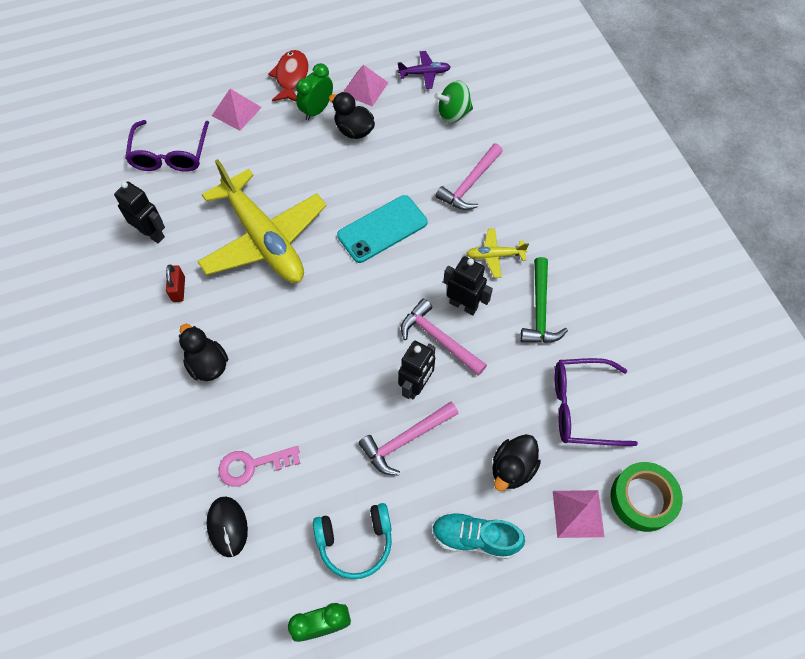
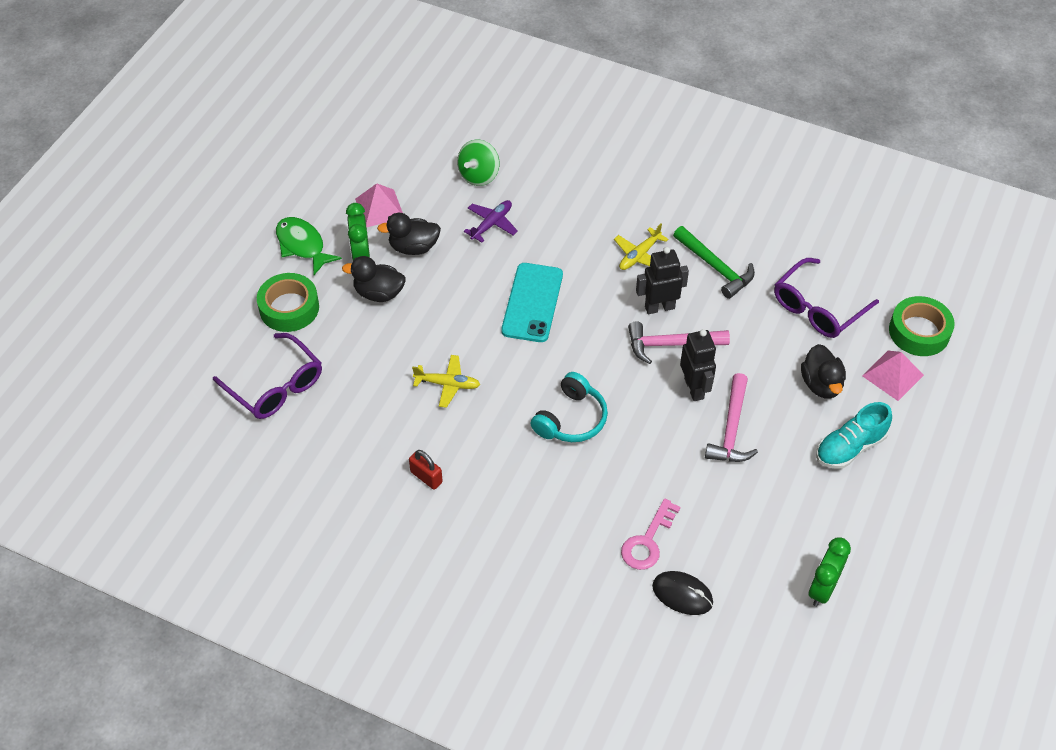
camera: 45 degrees left, 10 degrees down
(152, 234) = (345, 457): black robot -> none
(208, 364) = (523, 507): black duck -> black duck (379, 293)
(236, 111) = (289, 308): pink pyramid -> green tape
(264, 239) = (448, 384): yellow plane -> yellow plane, size x0.41
(291, 77) = (302, 245): red fish -> green fish
(355, 541) = (779, 521): turquoise headphones -> turquoise headphones (571, 419)
(424, 73) = (415, 161): purple plane -> purple plane (491, 224)
(470, 184) = (558, 218): pink hammer -> none

